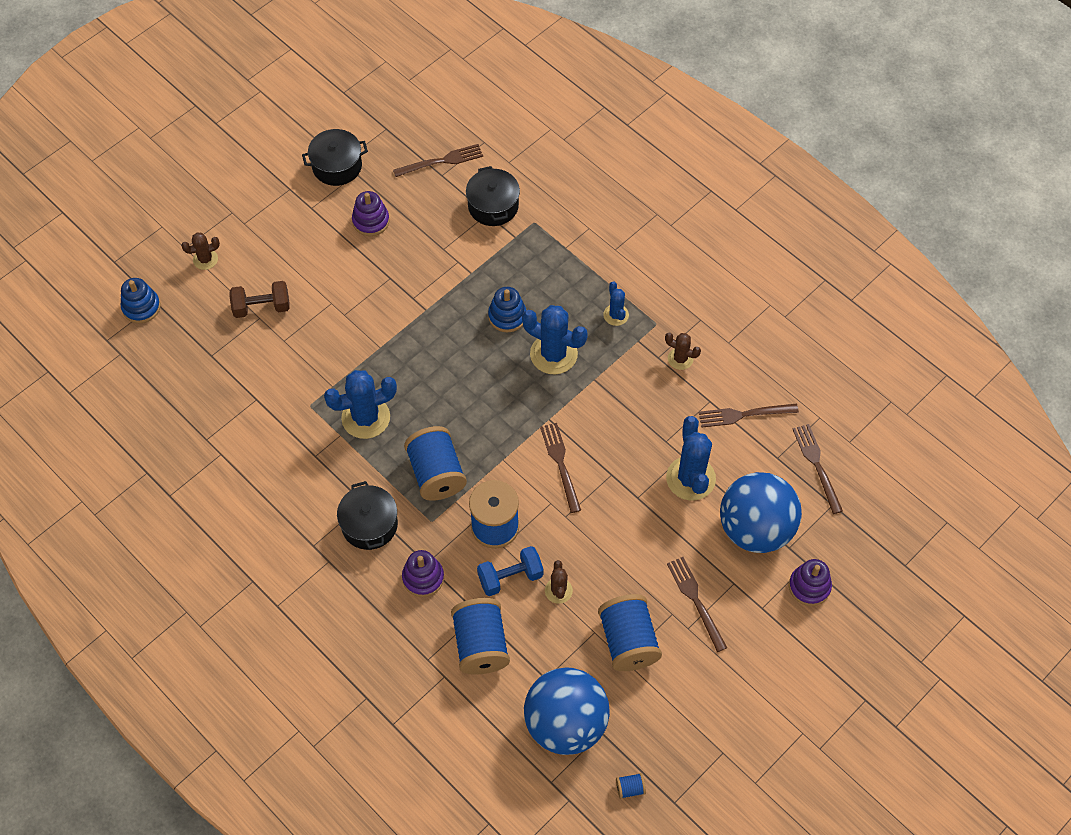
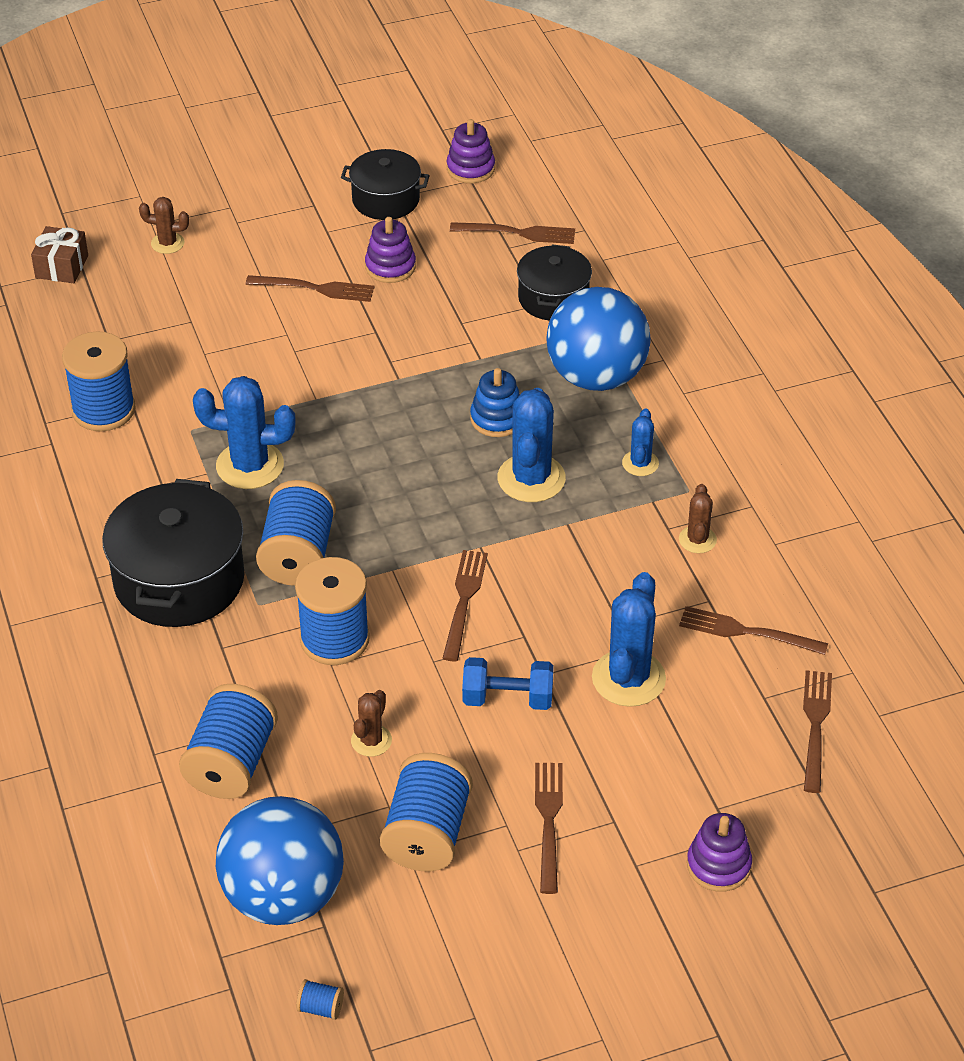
camera: 25 degrees right, 15 degrees down
(141, 307) = (62, 266): blue stacking toy -> brown gift
(241, 413) = (103, 410): none -> blue spool
(262, 307) = (201, 311): brown dumbbell -> none
(330, 258) = (316, 288): none -> brown fork
(369, 524) = (179, 580): black pot -> black pot, size x1.64
(423, 578) = (207, 662): purple stacking toy -> purple stacking toy (470, 168)
(510, 577) = (318, 702): blue dumbbell -> blue dumbbell (507, 698)
(553, 354) = (531, 478): blue cactus -> blue cactus turned 45 degrees clockwise
(680, 359) = (697, 540): brown cactus -> brown cactus turned 45 degrees clockwise
(755, 529) = (683, 769): blue ball -> blue ball (596, 376)

